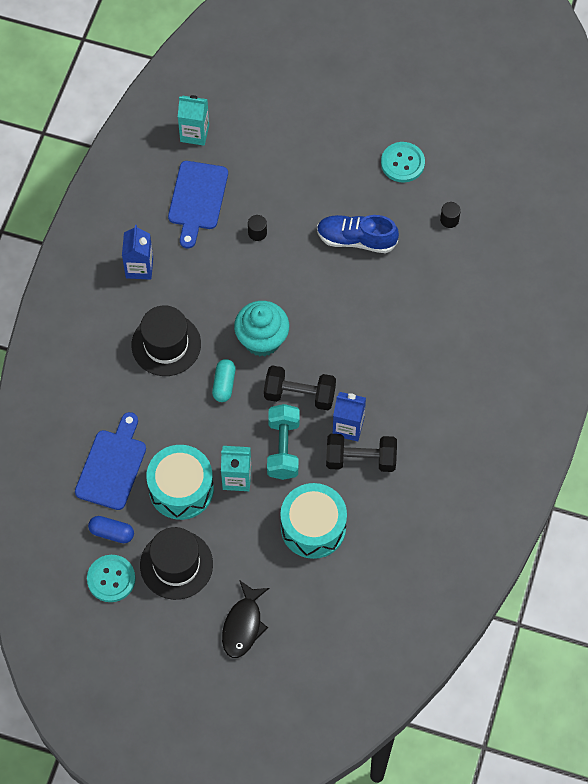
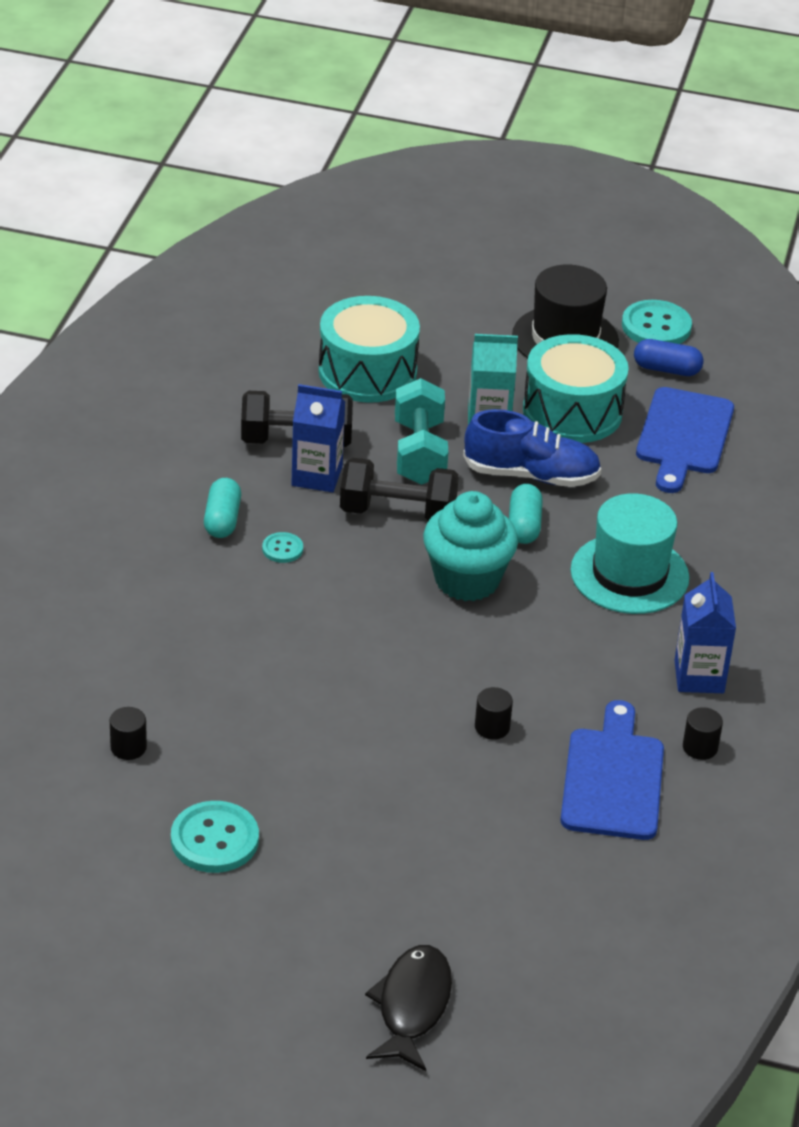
camera: 175 degrees right, 25 degrees down
(148, 219) = (700, 747): none -> black cylinder
(166, 344) = (629, 574): black hat -> turquoise hat
(194, 133) = (638, 890): turquoise carton -> none
(243, 625) = (460, 284): black fish -> black fish (412, 1006)
(356, 239) = (306, 717): blue shoe -> blue shoe (531, 475)
(369, 364) = (282, 549): none -> turquoise button
(405, 388) = (222, 520): none -> turquoise capsule

